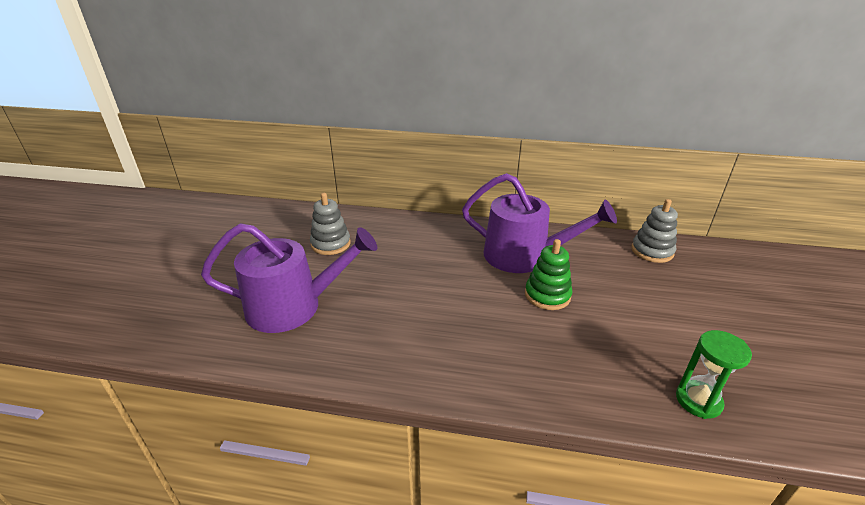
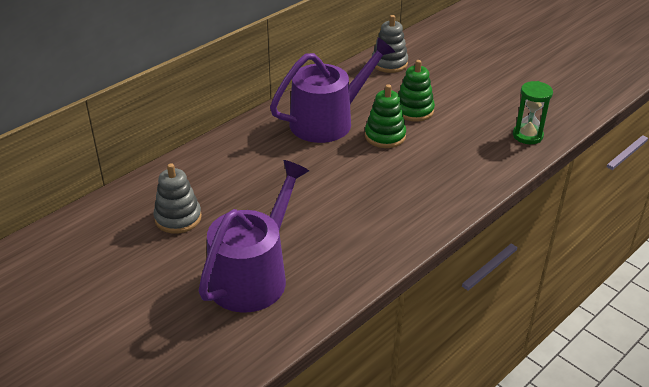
camera: 55 degrees left, 5 degrees up
(609, 295) = (414, 110): none -> green stacking toy

